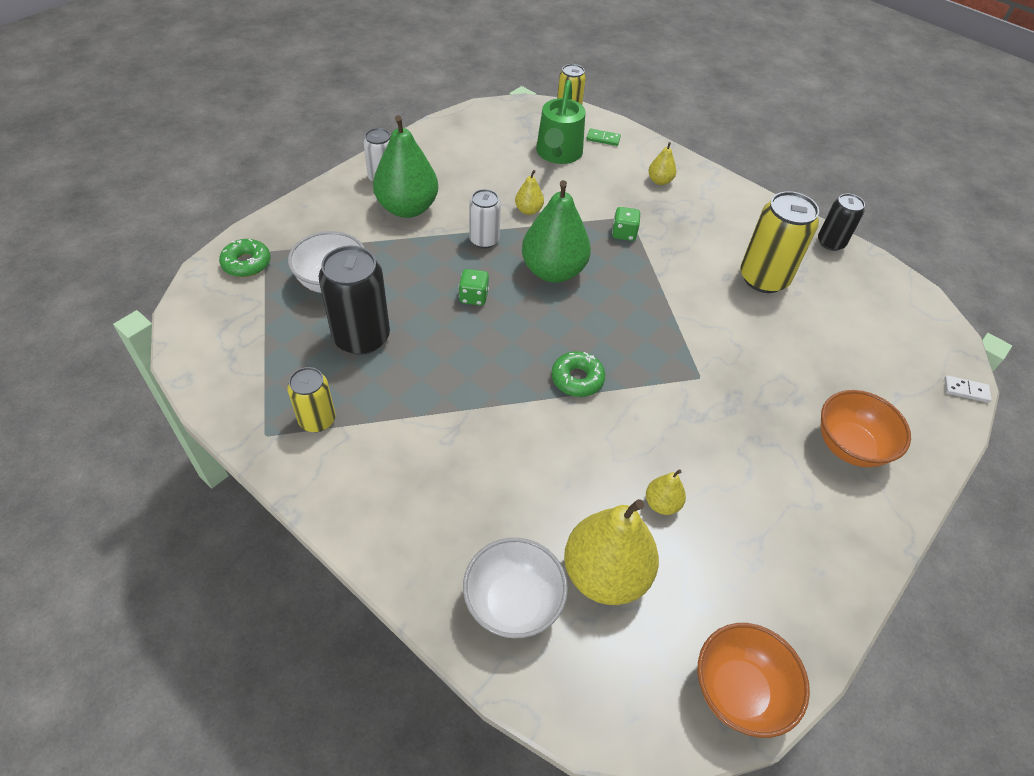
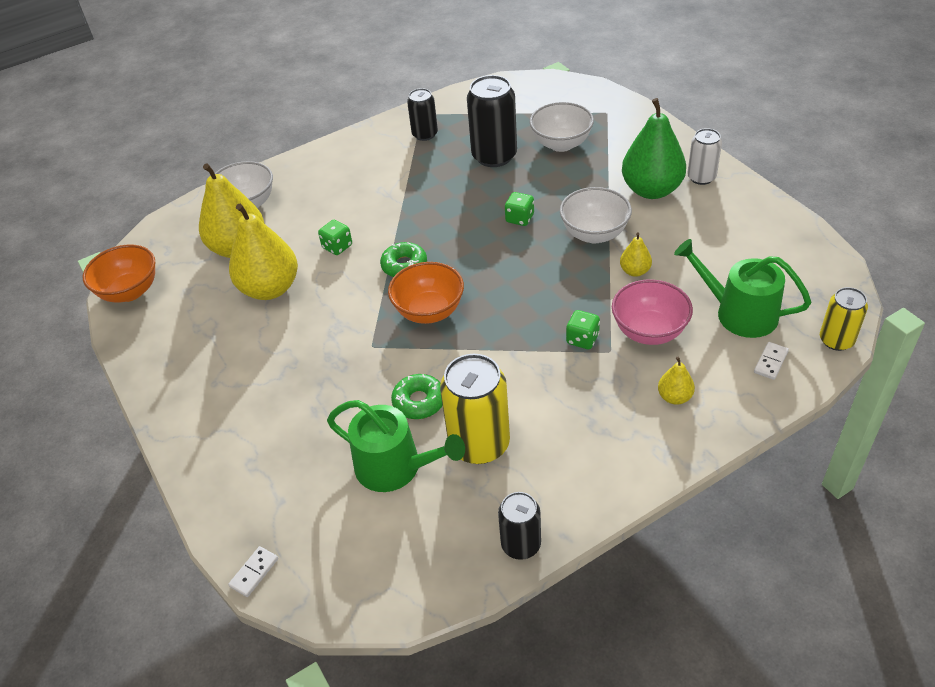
camera: 115 degrees right, 5 degrees down
(246, 263) = (594, 104): green donut -> green donut (419, 401)
(317, 420) = (425, 134): yellow can -> black can
(484, 240) = (594, 234): white can -> white bowl
(553, 271) = (538, 274): green pear -> none
(567, 454) = (337, 247): none -> green dice
(598, 197) = (649, 331): none -> pink bowl
(603, 139) = (771, 362): green domino -> white domino
(662, 504) = (270, 288): yellow pear -> yellow pear, size x2.16
(817, 325) = (395, 467): none -> green watering can
(849, 446) = (250, 430): orange bowl -> orange bowl (429, 311)

